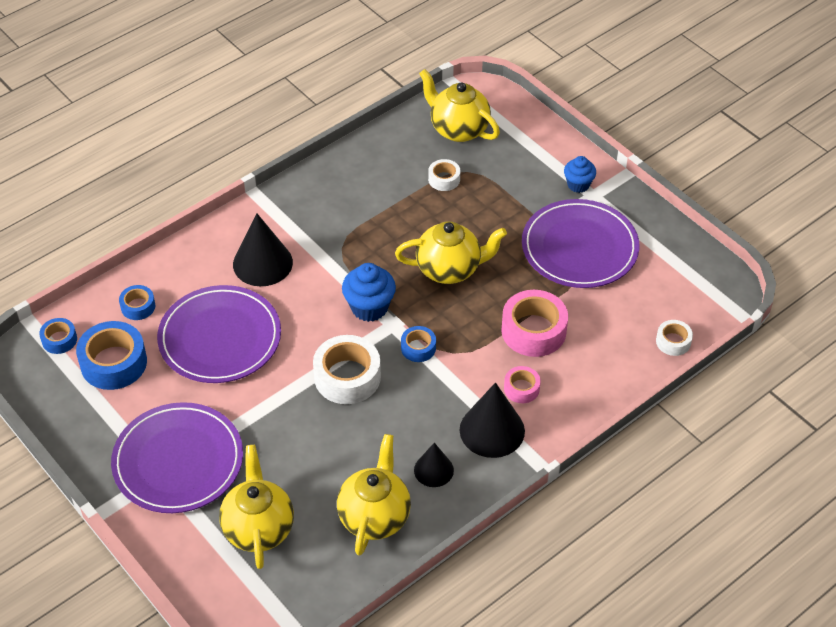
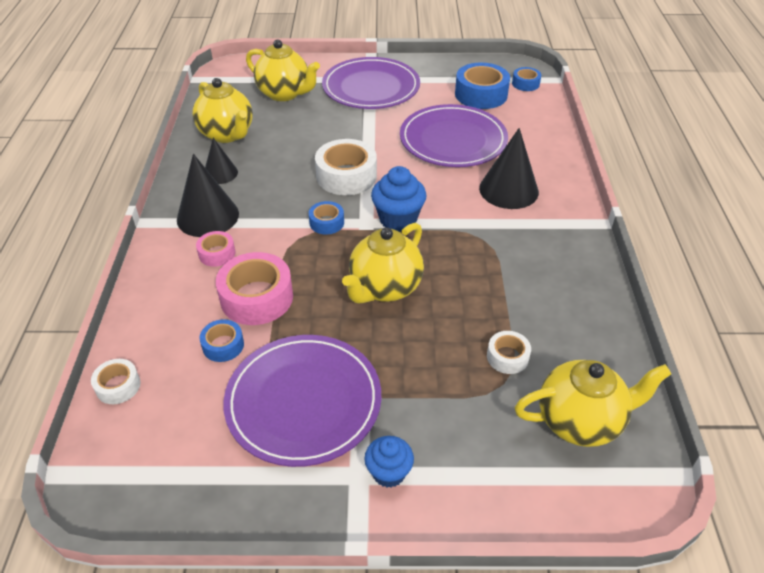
camera: 130 degrees right, 5 degrees down
(138, 306) = (523, 120): blue tape -> blue tape (223, 345)

